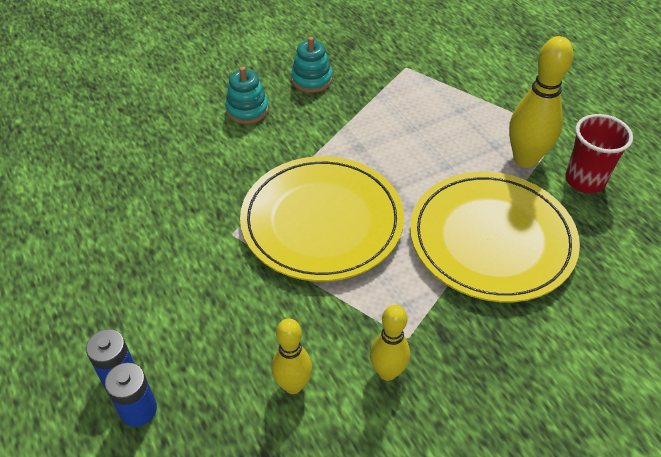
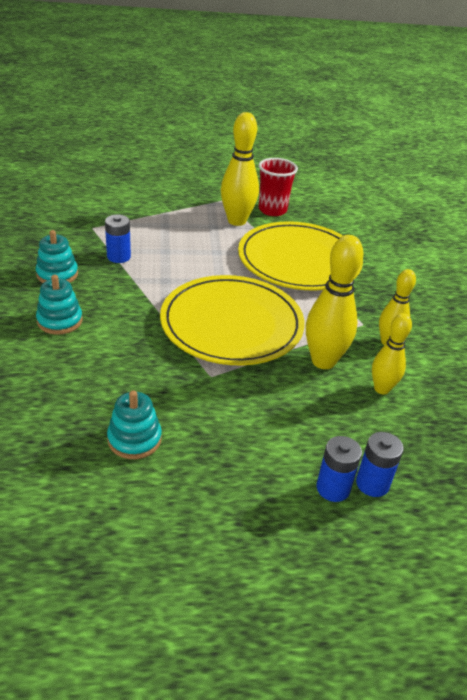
camera: 70 degrees left, 10 degrees down
(124, 214) = (134, 439): none -> turquoise stacking toy
(309, 317) = (323, 361): none -> yellow bowling pin
(371, 103) = (118, 257): none -> blue battery

